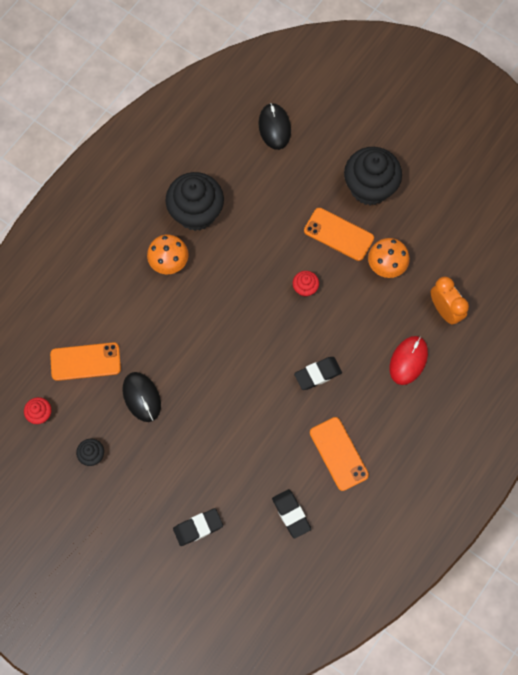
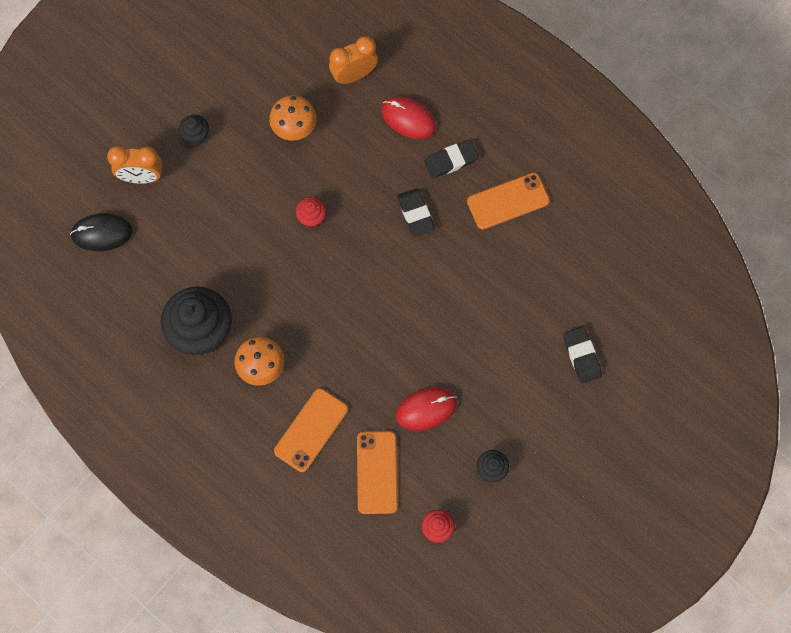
camera: 85 degrees left, 0 degrees up
(142, 397) = (426, 409): black mouse -> red mouse
(291, 514) = (572, 256): black eraser -> black eraser (451, 161)
(327, 150) = (141, 177): none -> orange clock
(338, 234) = (250, 175): orange phone -> orange phone (311, 430)
(369, 187) = (196, 136): black cupcake -> black cupcake, size x0.45

